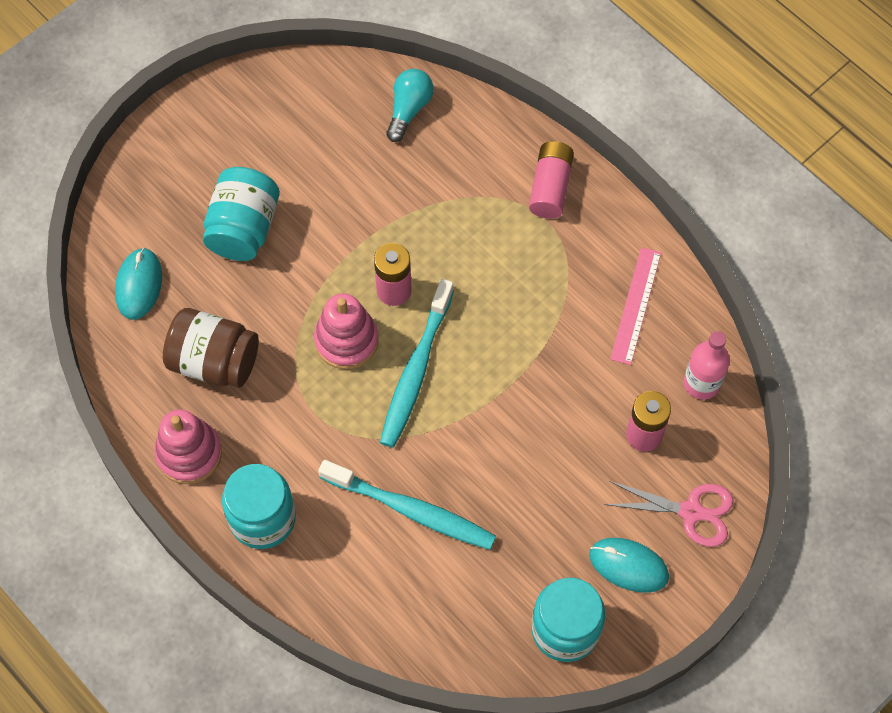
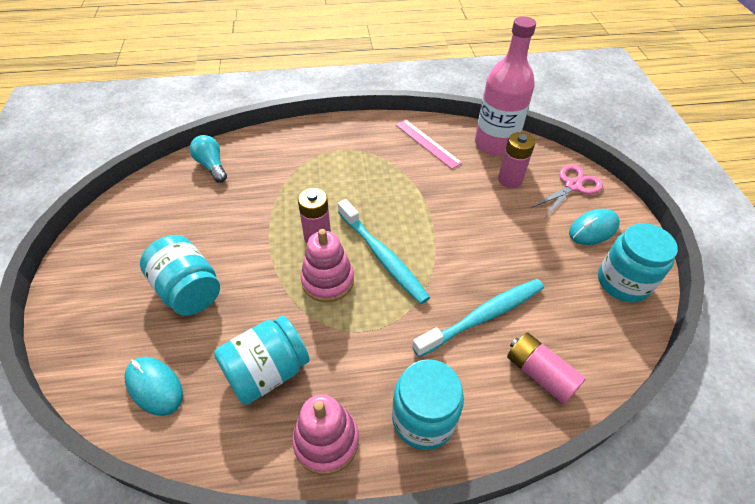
camera: 55 degrees left, 15 degrees down
(214, 361) = (267, 372): brown jar -> turquoise jar
(550, 187) = (325, 138): pink battery -> pink battery (540, 374)
(701, 383) = (495, 144): pink bottle -> pink bottle, size x1.77

